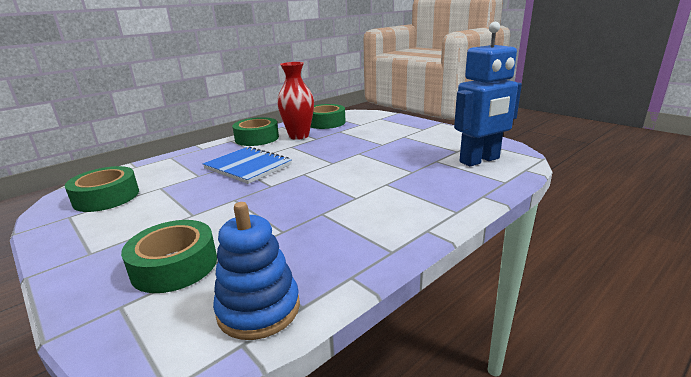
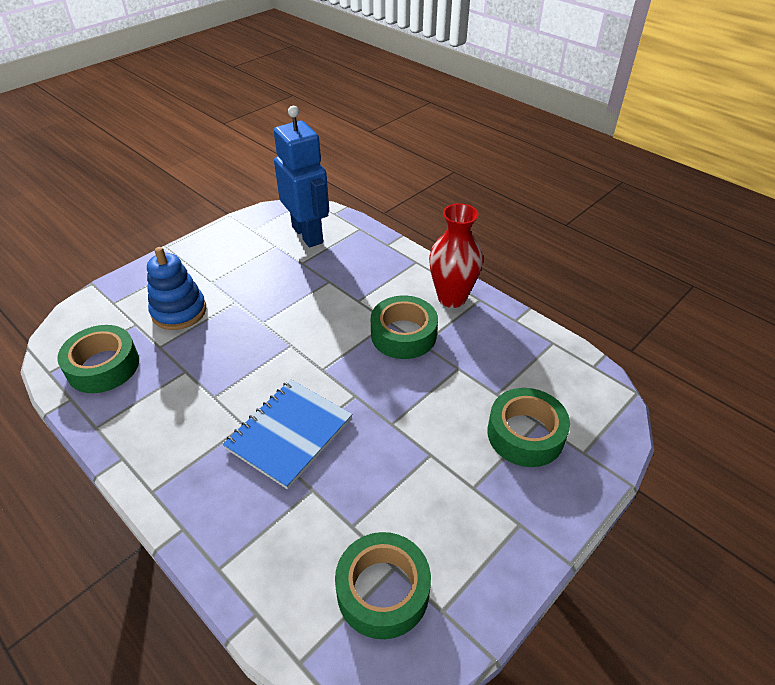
camera: 95 degrees left, 20 degrees up
(257, 138) = (155, 451): green tape -> green tape (403, 334)
(258, 309) = (562, 364): blue stacking toy -> blue stacking toy (179, 311)
(299, 136) = (166, 393): red vase -> red vase (452, 298)

